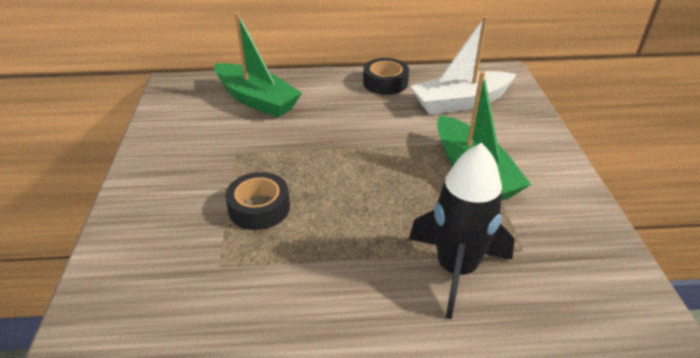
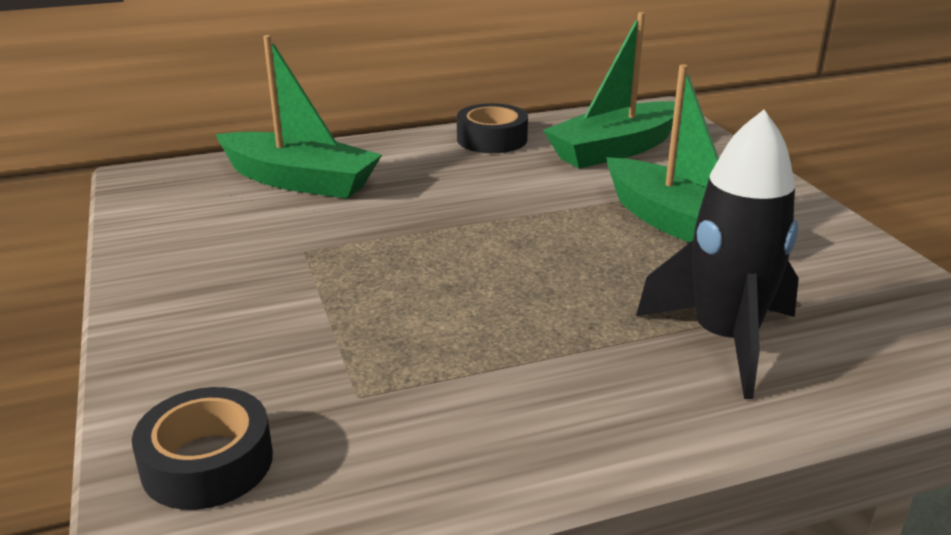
camera: 15 degrees left, 10 degrees down
(259, 208) = (382, 313): black tape -> black tape (207, 462)
(460, 102) = (615, 150): white boat -> green boat

